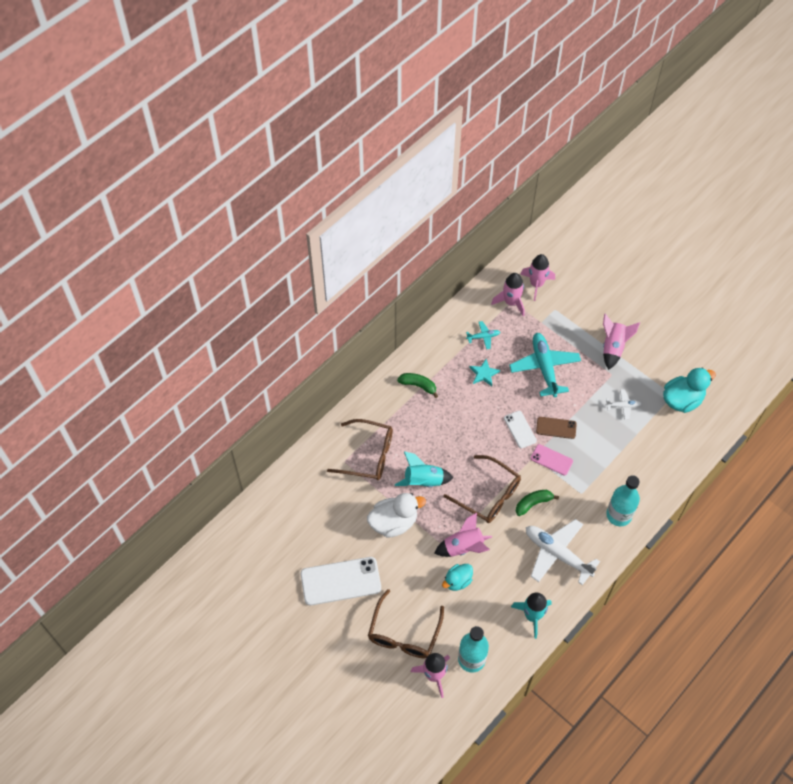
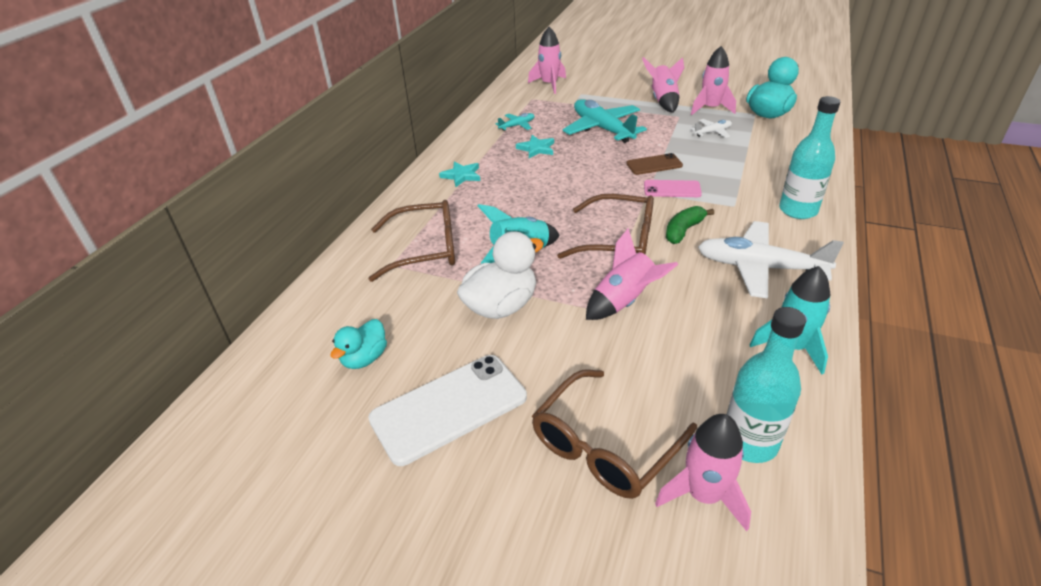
camera: 20 degrees left, 20 degrees down
(404, 633) = (605, 446): brown glasses -> brown glasses turned 45 degrees clockwise
(418, 385) = (461, 176): green banana -> turquoise star
(457, 581) = (644, 343): turquoise duck -> turquoise duck (364, 358)
(511, 302) = (531, 99): pink rocket -> pink rocket (710, 108)
(520, 429) = (612, 176): white phone -> none

